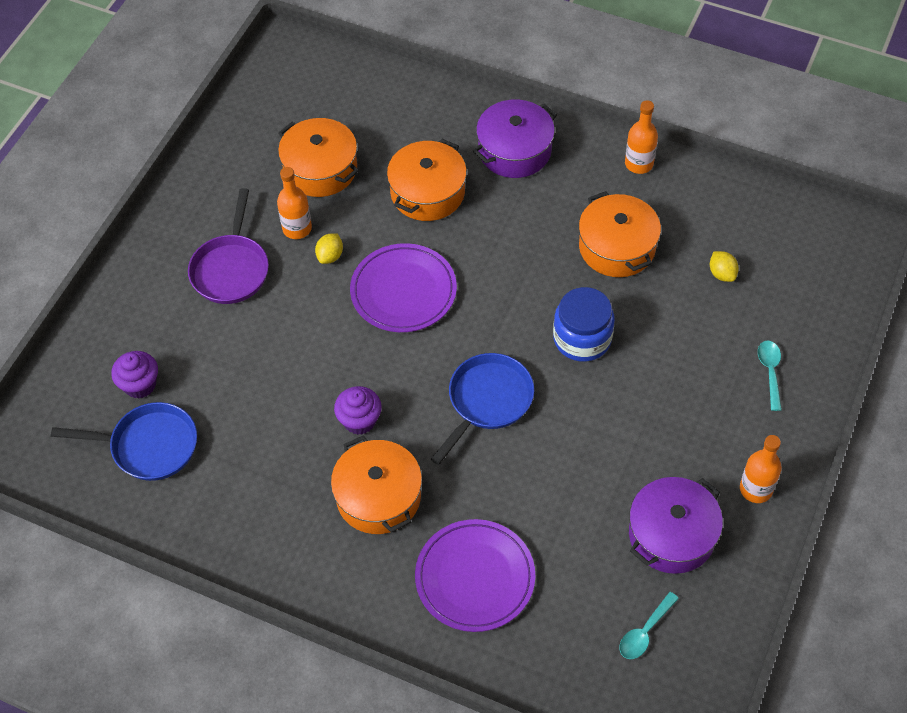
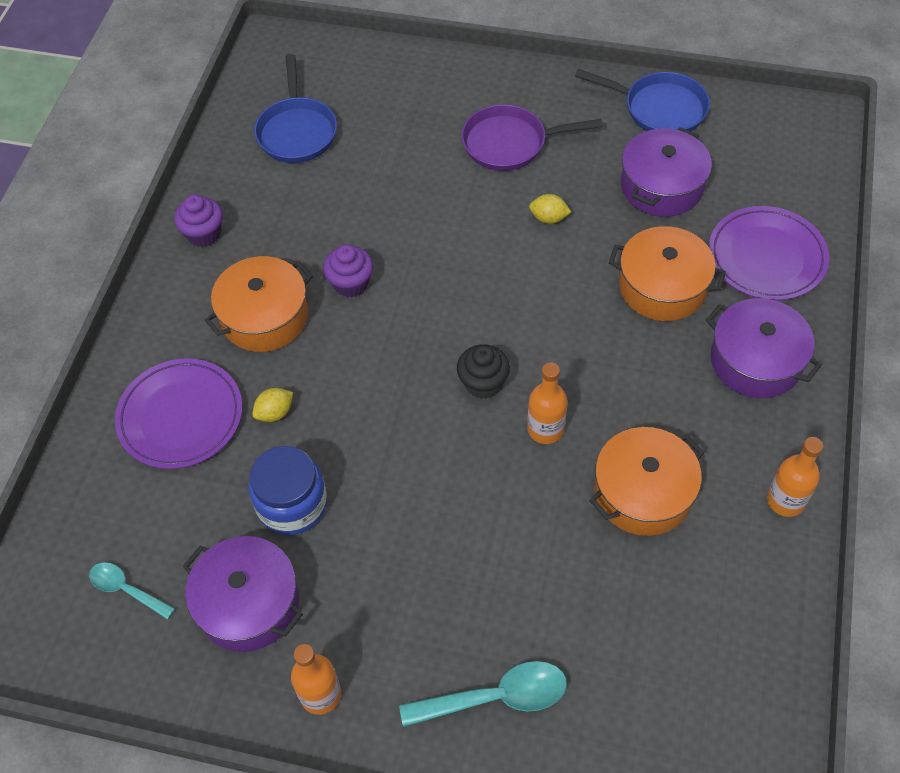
camera: 80 degrees right, 0 degrees up
(140, 385) = (361, 109): purple cupcake -> purple cupcake (204, 234)
(297, 228) = (576, 184): orange bottle -> orange bottle (545, 429)
(320, 169) = (662, 186): orange pot -> purple pot
(403, 291) = (520, 290): purple plate -> purple plate (766, 257)
(487, 401) = (394, 392): blue pan -> blue pan (659, 109)
(493, 334) = (483, 383): none -> black cupcake
(582, 338) = (498, 473): blue jar -> blue jar (292, 504)
(722, 274) = (636, 622): yellow lemon -> yellow lemon (275, 413)
(770, 372) = (496, 697): turquoise spoon -> turquoise spoon, size x1.61

